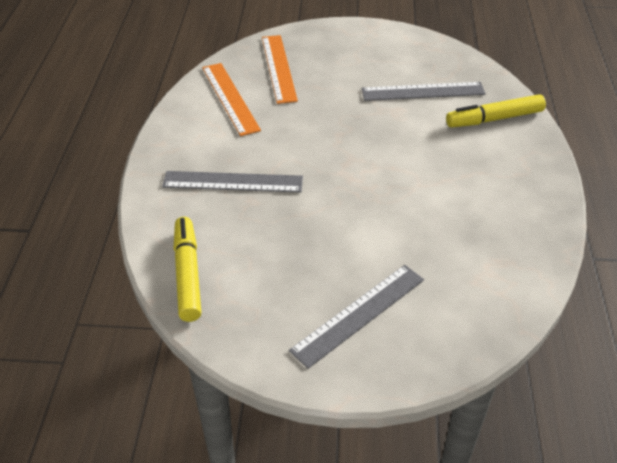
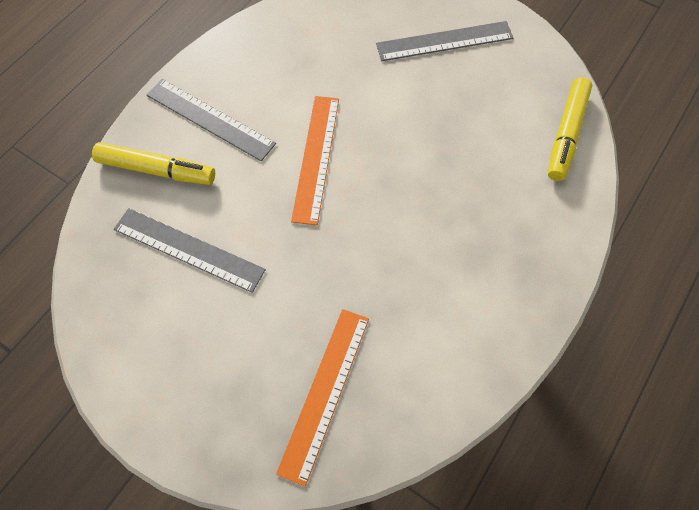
camera: 150 degrees left, 20 degrees up
(230, 98) = (420, 361): orange ruler -> orange ruler (316, 158)
(233, 182) = (480, 219): grey ruler -> grey ruler (210, 119)

